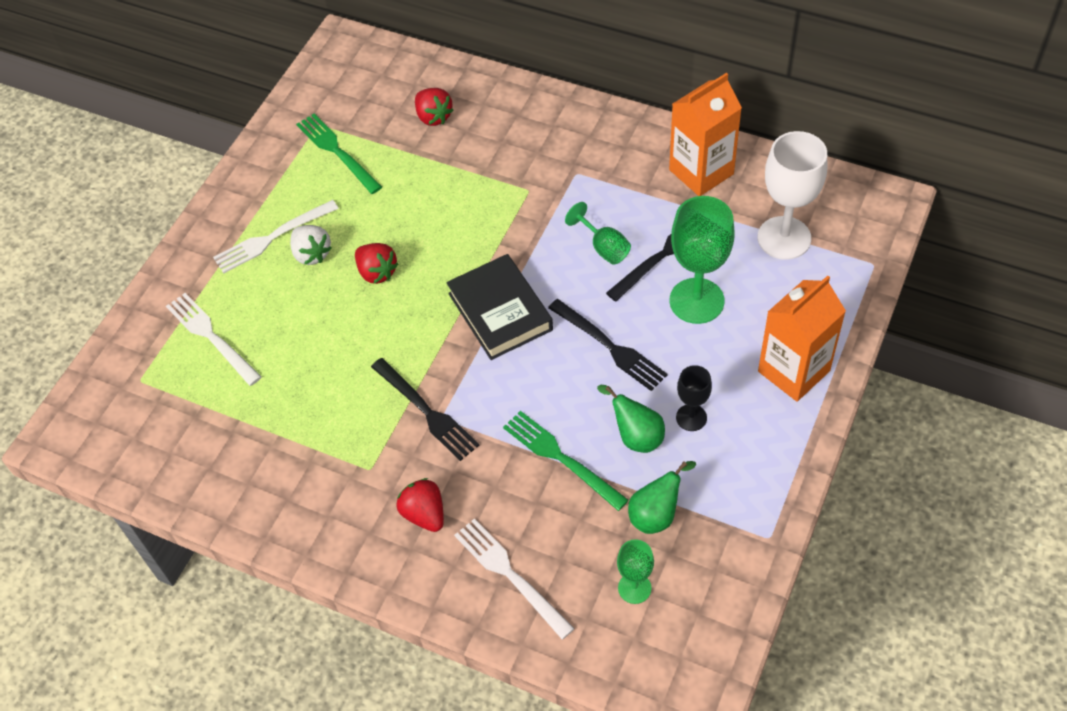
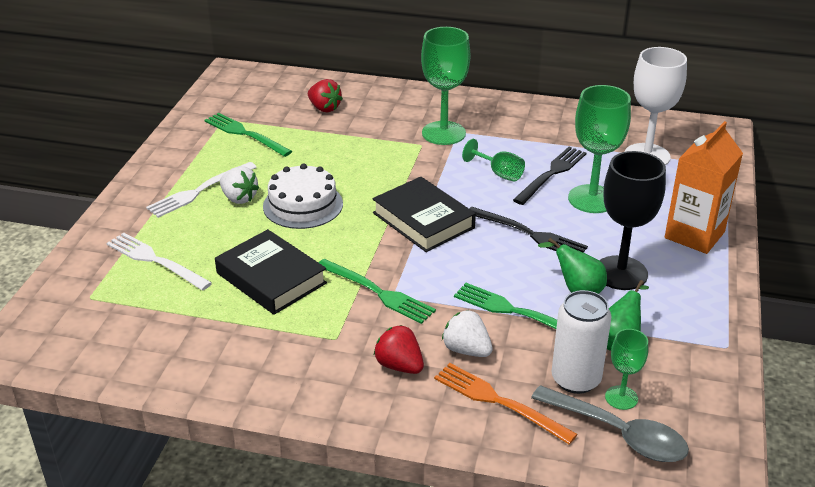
camera: 15 degrees left, 20 degrees down
(323, 377) = (271, 278): none -> black book
(377, 272) = (303, 205): red strawberry -> white cake
(426, 411) = (378, 292): black fork -> green fork
(496, 503) = (466, 350): none -> white strawberry
(510, 574) = (498, 401): white fork -> orange fork
(559, 173) = (443, 133): none -> green goblet
(596, 557) = (576, 379): none -> white can
(616, 633) = (619, 434): none -> grey spoon
(691, 417) = (620, 273): black goblet -> black goblet, size x1.87
(701, 172) = (562, 124): orange carton -> none

